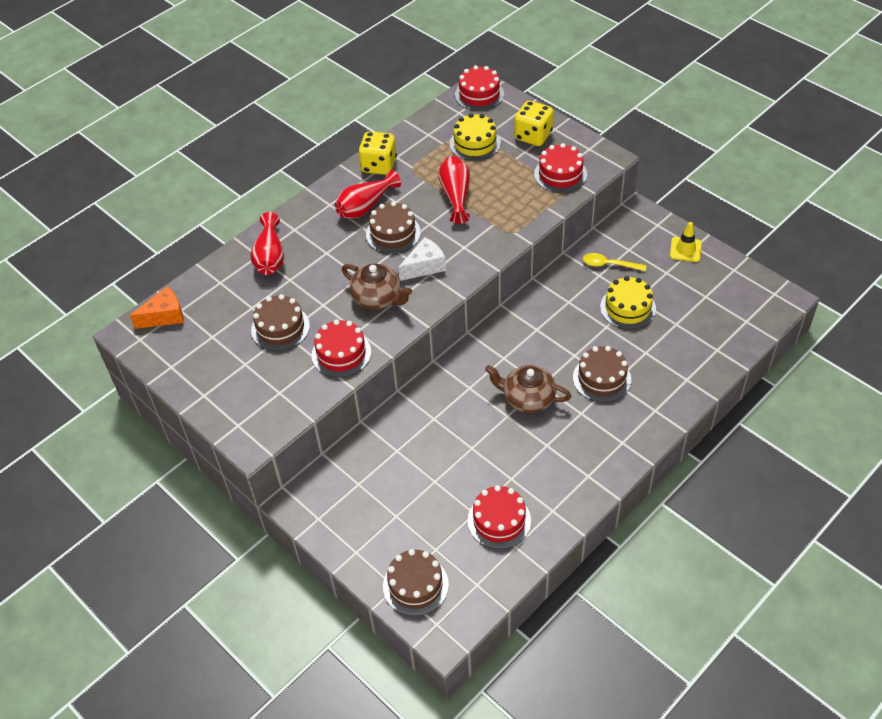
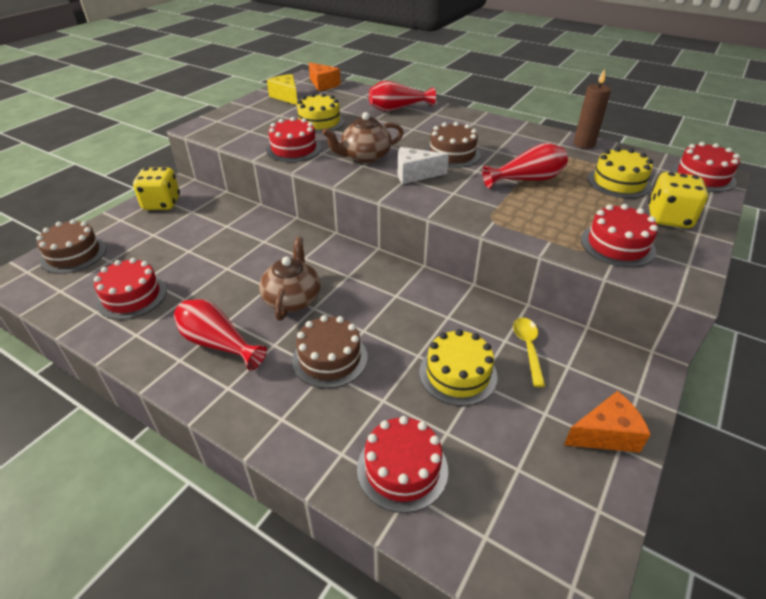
camera: 75 degrees right, 10 degrees down
(190, 355) = (286, 97): none -> yellow cheese
(280, 328) = (319, 122): brown cake -> yellow cake
(365, 206) = (480, 137): red vase -> red vase (218, 344)
(378, 298) = (365, 157): brown teapot -> brown teapot turned 45 degrees clockwise
(379, 165) = (539, 137): yellow dice -> yellow dice (162, 203)
(402, 141) = (584, 144): none -> brown candle
(424, 266) = (415, 174): white cheese -> white cheese turned 135 degrees clockwise
(685, 249) = (606, 434): yellow traffic cone -> orange cheese
(700, 350) = (402, 468): none -> red cake

